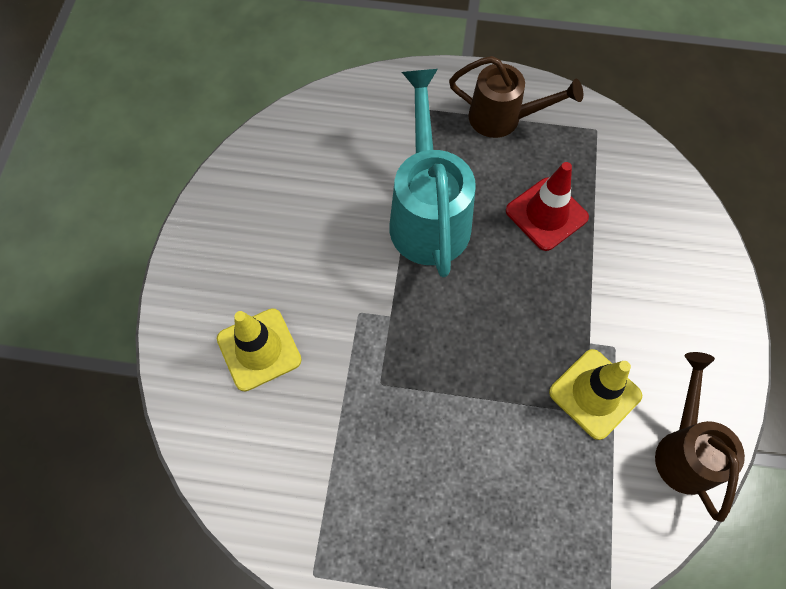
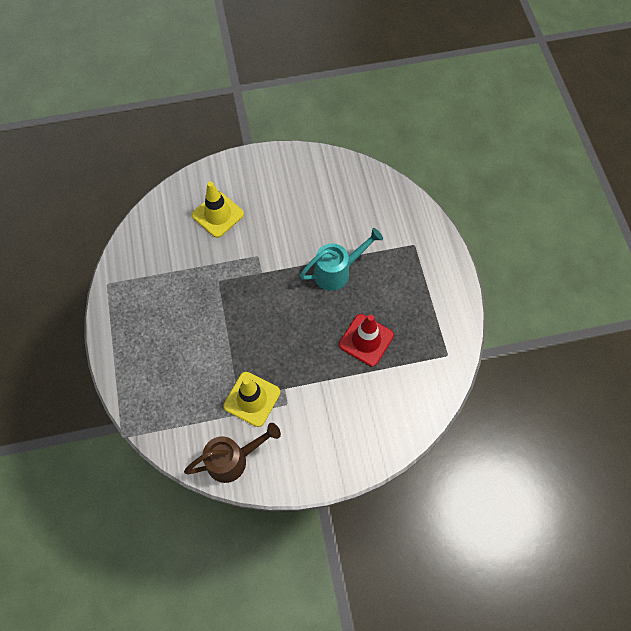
camera: 70 degrees right, 0 degrees up
(428, 214) = (337, 271): turquoise watering can -> turquoise watering can, size x0.66
(503, 118) = (429, 294): brown watering can -> none

